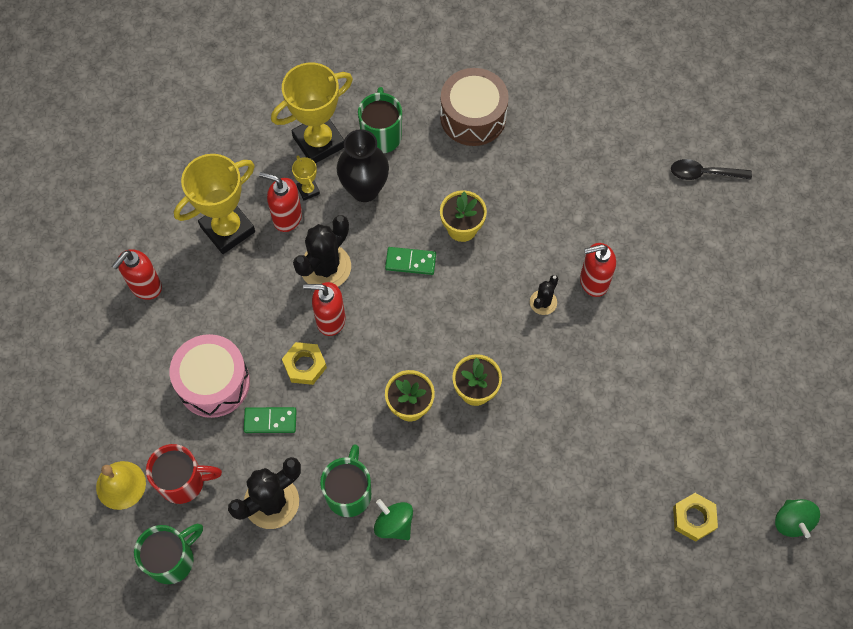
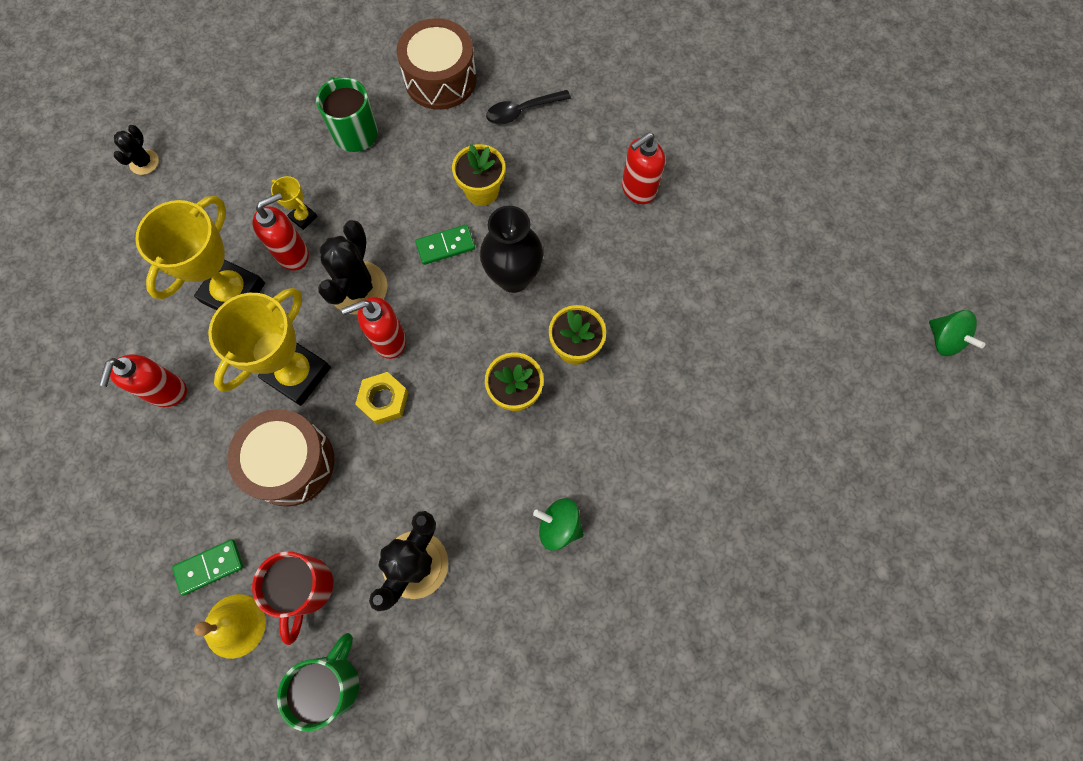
camera: 25 degrees left, 5 degrees up
(183, 482) = (306, 588): red mug -> red mug turned 120 degrees clockwise
(213, 383) = (291, 463): pink drum -> brown drum
(270, 421) = (373, 476): green domino -> green domino (209, 567)
(287, 217) = (293, 254): red soap dispenser -> red soap dispenser turned 150 degrees clockwise
(319, 142) = (292, 164): yellow trophy -> yellow trophy (297, 374)
(349, 493) = (495, 515): green mug -> none
(364, 189) = (363, 193): black vase -> black vase (513, 277)
(543, 302) = (599, 230): black cactus -> black cactus (144, 162)
(693, 518) = (852, 379): yellow nut -> none
(704, 173) = (689, 46): black spoon -> black spoon (522, 111)

